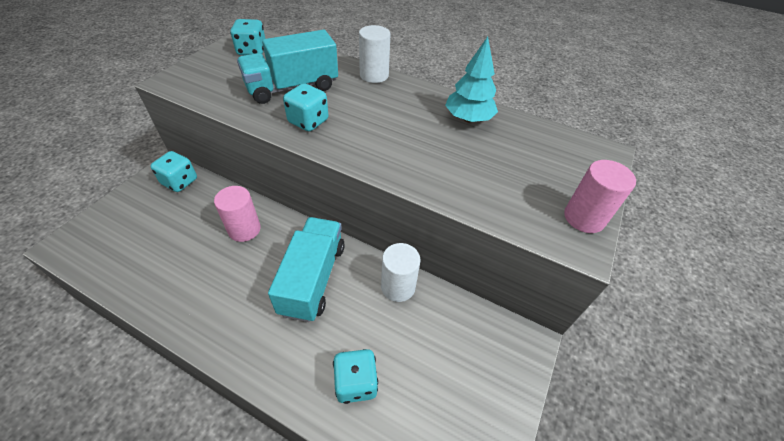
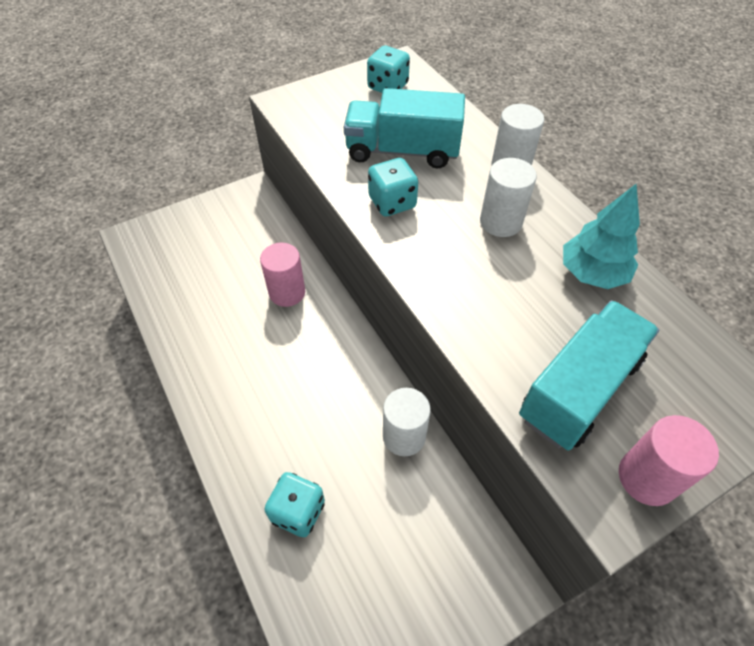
camera: 35 degrees right, 5 degrees up
(180, 182) = (256, 211): turquoise dice -> none
(313, 278) = (322, 380): turquoise truck -> turquoise truck (579, 389)
(392, 109) = (500, 222): none -> white cylinder

